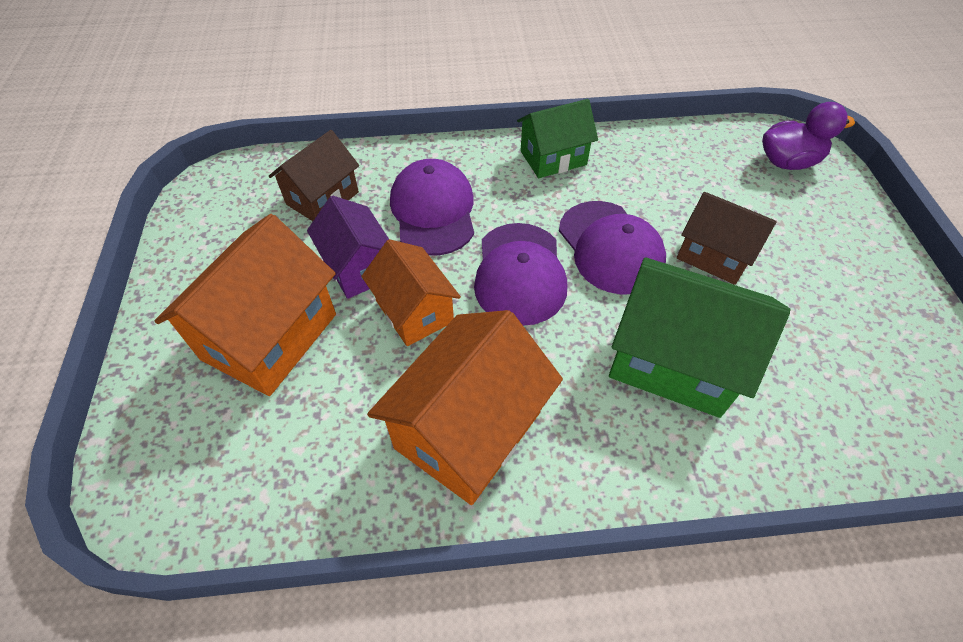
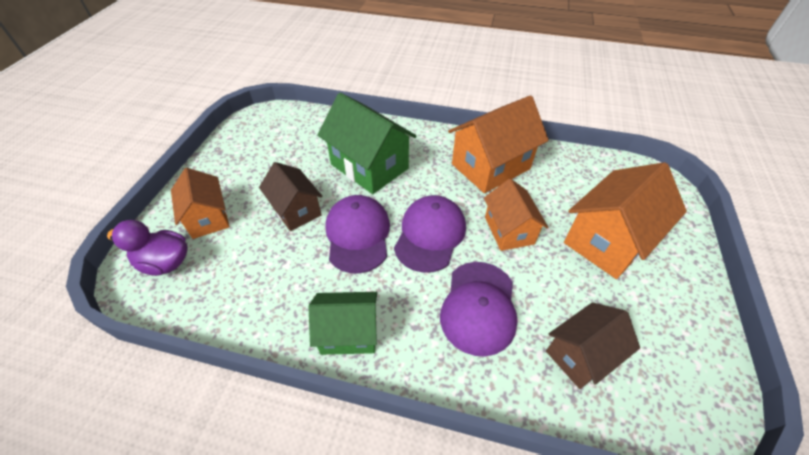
camera: 160 degrees left, 5 degrees down
(358, 267) = (546, 273): purple house -> none
(807, 215) = (208, 218): none -> orange house

